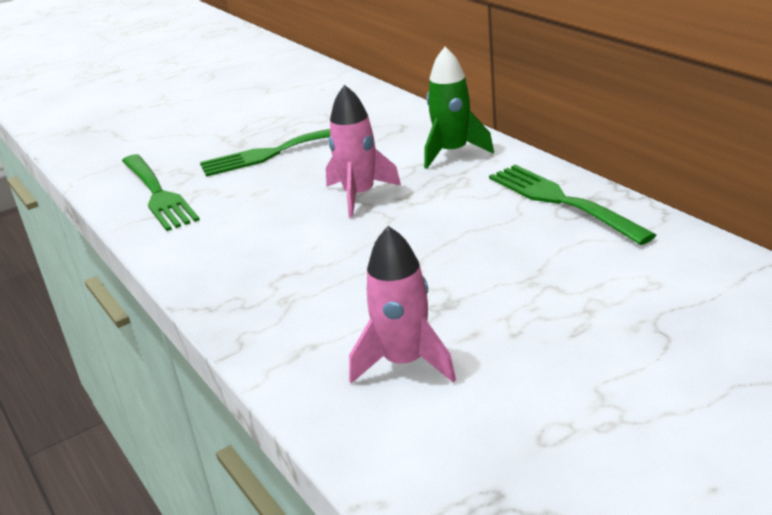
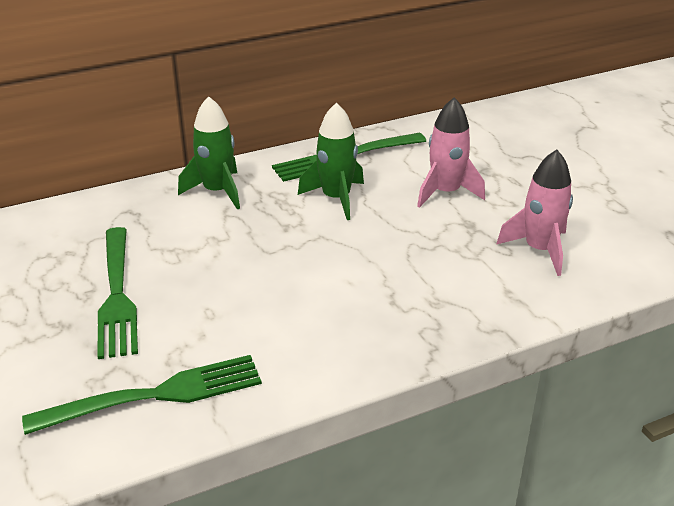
camera: 85 degrees left, 5 degrees up
(359, 195) = (267, 249): pink rocket -> pink rocket (445, 192)
(468, 212) = (336, 198): none -> green rocket

